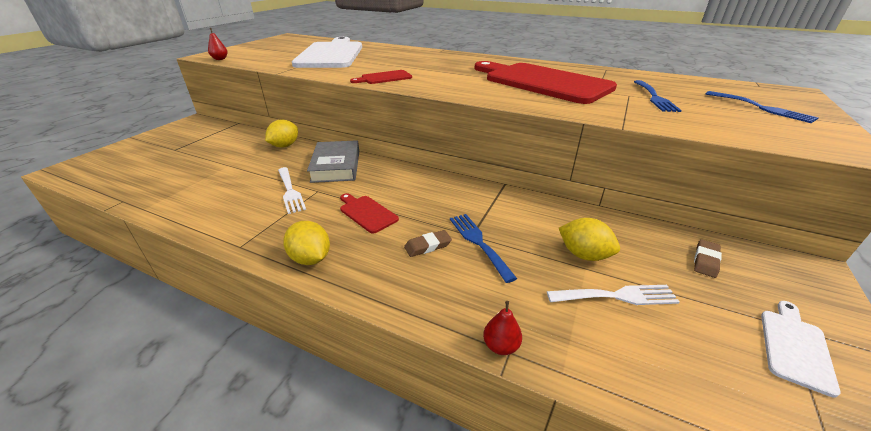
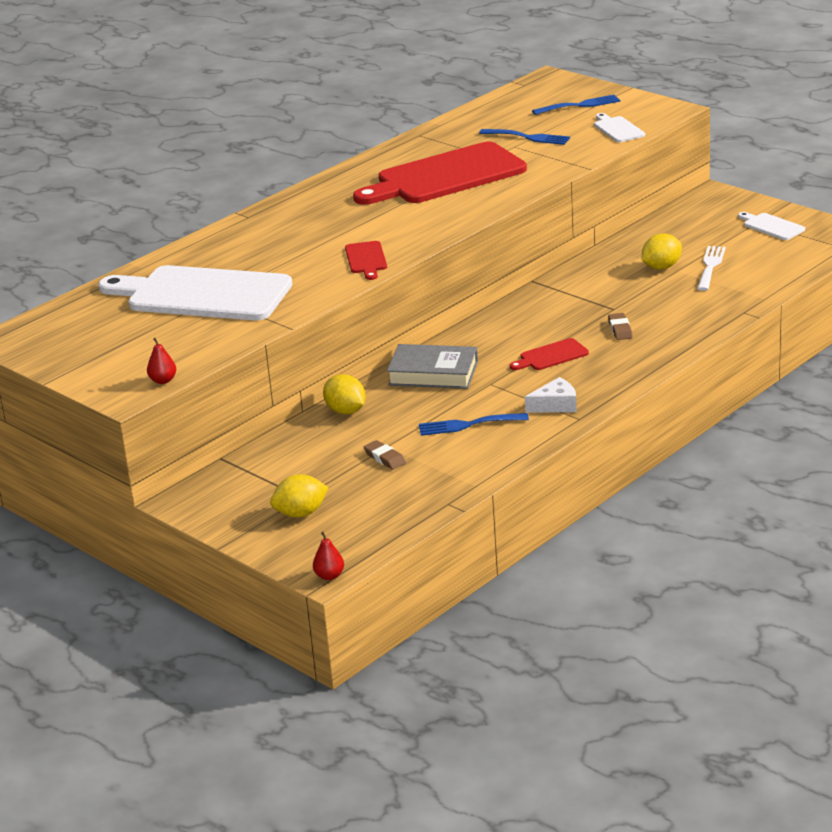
camera: 70 degrees left, 5 degrees down
(271, 229) = (555, 405): none -> white cheese
(290, 191) = (482, 399): white fork -> none
(311, 258) = (614, 382): yellow lemon -> yellow lemon (301, 513)
(478, 242) = (625, 307): blue fork -> blue fork (468, 425)
(501, 346) = (738, 314): red pear -> red pear (329, 576)
(705, 261) = (688, 225): brown eraser -> brown eraser (385, 458)
(740, 129) = (618, 129): none -> white cutting board

